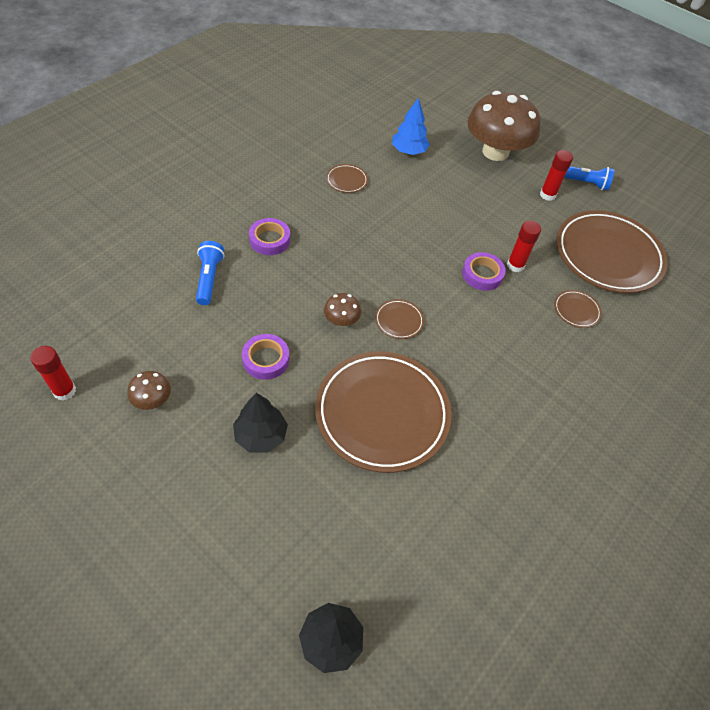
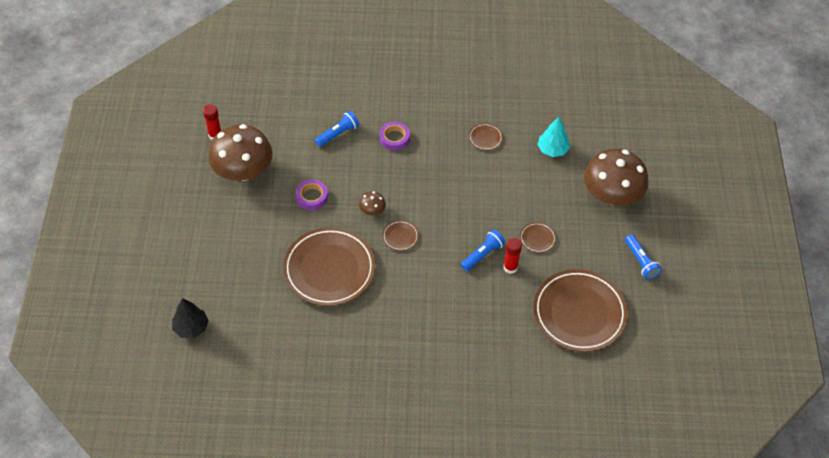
camera: 55 degrees right, 0 degrees up
(152, 400) = (243, 171): brown mushroom -> brown mushroom, size x2.40
(261, 435) = (266, 228): black tree -> none
(408, 151) = (552, 149): blue tree -> turquoise tree
(482, 274) = (482, 255): purple tape -> blue flashlight
(547, 195) = (601, 248): red glue stick -> none
(576, 310) = (506, 320): brown plate -> brown plate (537, 238)

